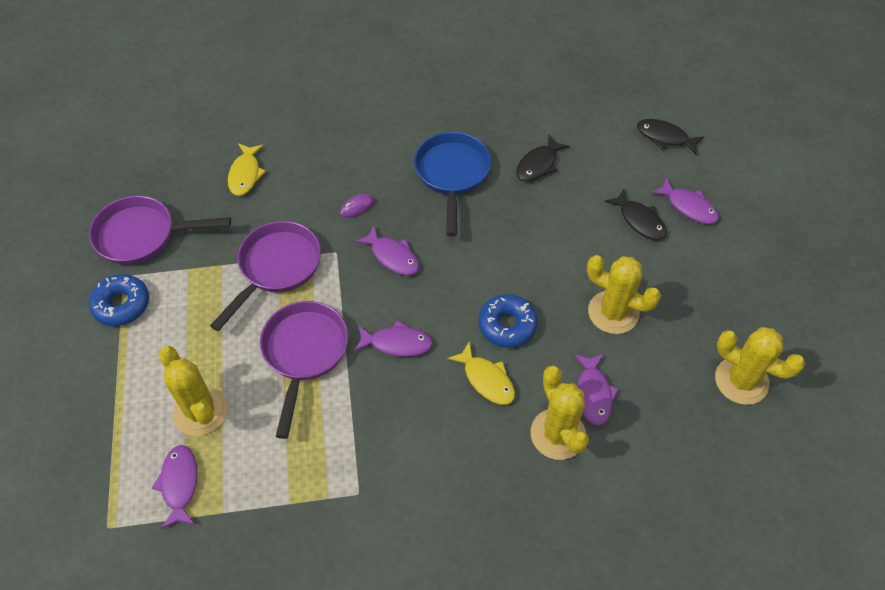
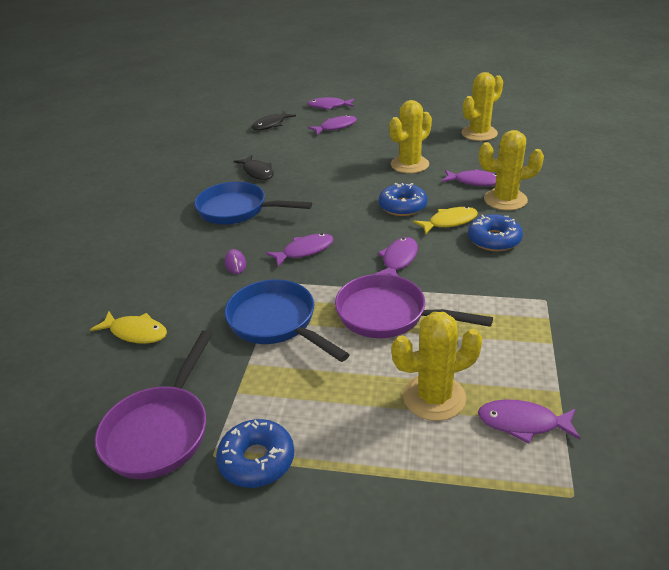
camera: 70 degrees left, 20 degrees down
(276, 268) = (276, 323): purple pan -> blue pan
(461, 431) = (494, 240): none -> blue donut
(639, 220) = (336, 144): black fish -> none
(750, 181) = (329, 106): none -> purple fish

